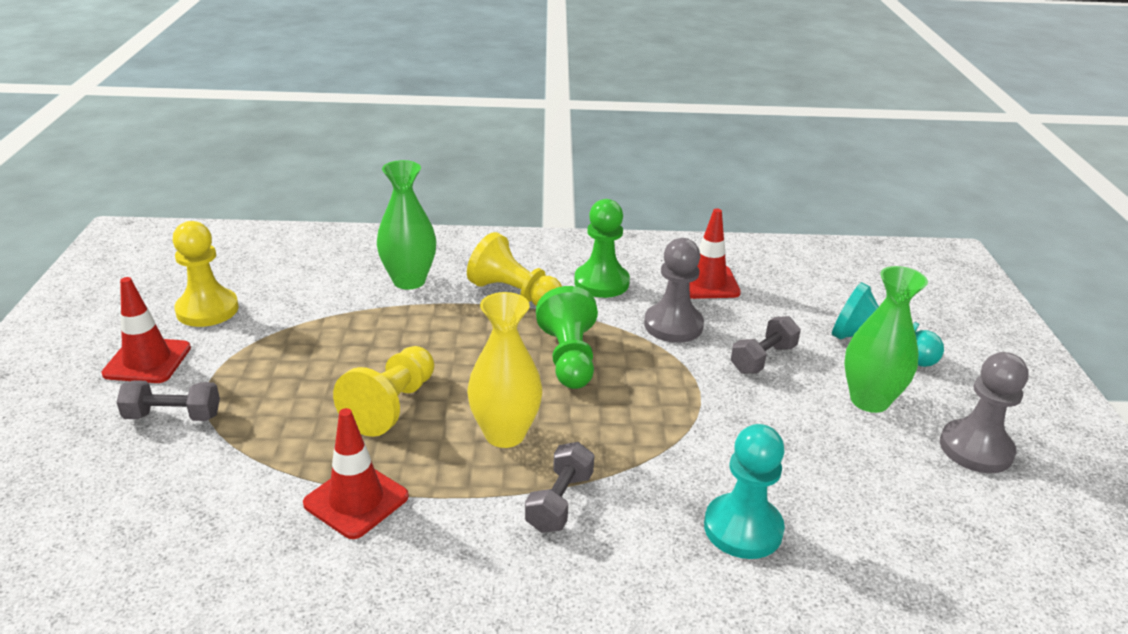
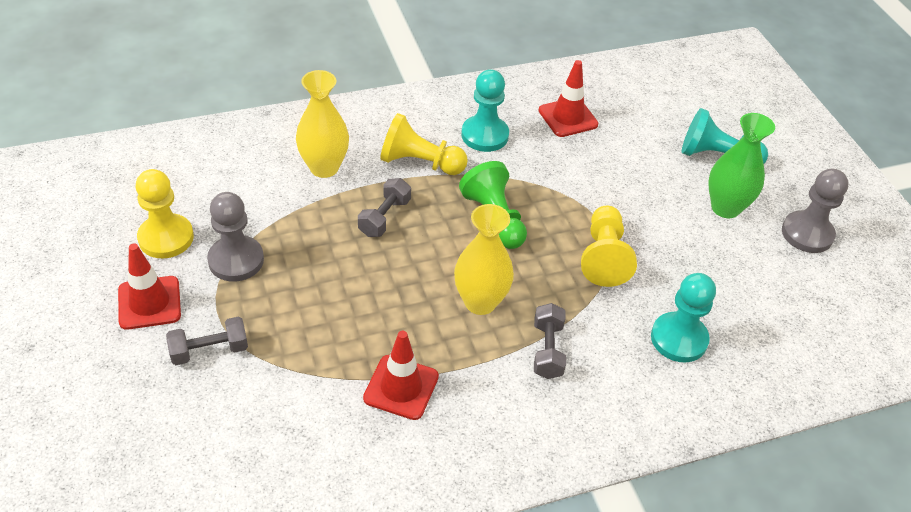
camera: 20 degrees left, 15 degrees up
(391, 406) = (380, 297): yellow pawn -> yellow pawn (604, 257)
(409, 281) = (324, 168): green vase -> yellow vase
(601, 282) = (484, 135): green pawn -> turquoise pawn
(673, 325) = (559, 168): grey pawn -> grey pawn (236, 260)
(763, 359) = (638, 186): grey dumbbell -> grey dumbbell (384, 217)

